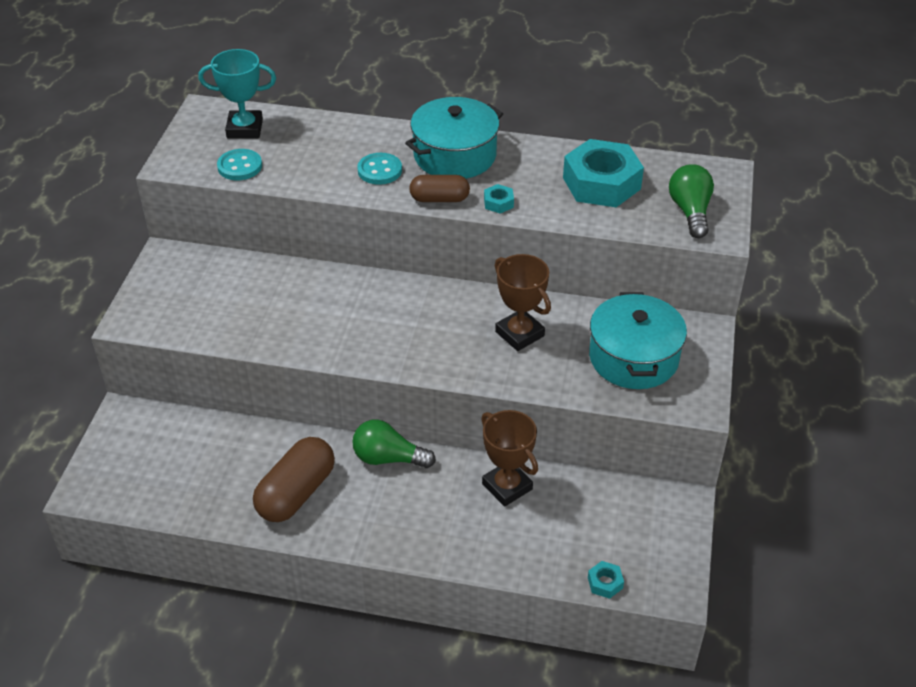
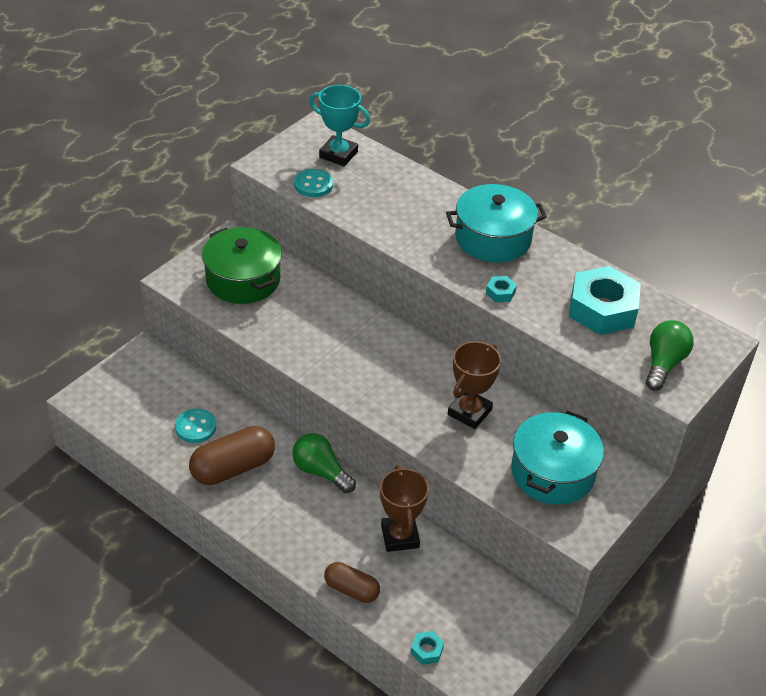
camera: 25 degrees right, 0 degrees up
(205, 294) = (243, 279): none -> green pot
(379, 170) = (421, 228): turquoise button -> turquoise button (195, 427)
(439, 199) = (453, 271): brown capsule -> brown capsule (351, 589)
(519, 334) = (469, 412): brown trophy -> brown trophy turned 45 degrees clockwise

